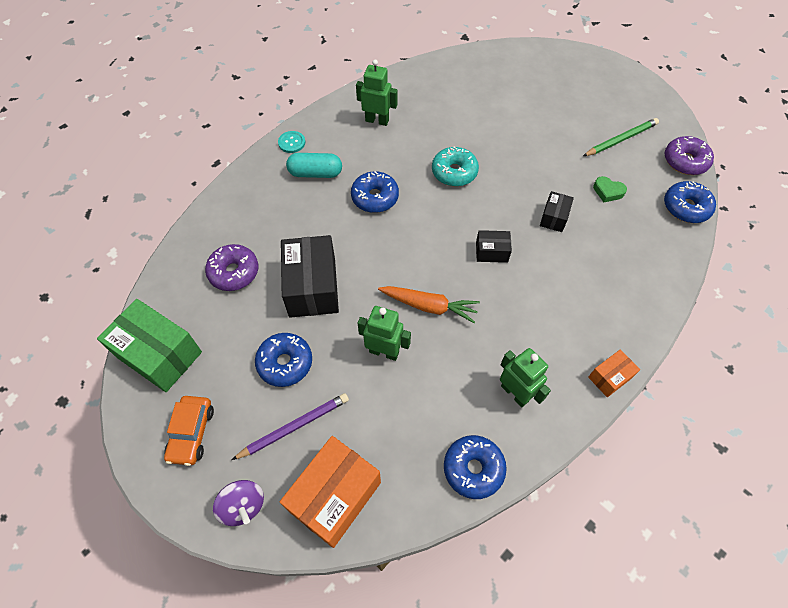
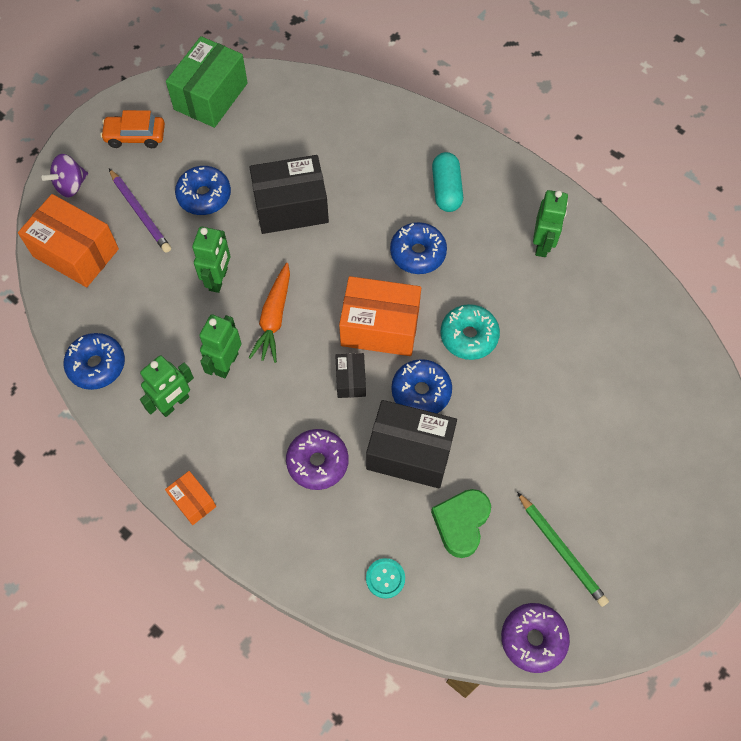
camera: 85 degrees right, 5 degrees up
(234, 272) = (305, 136): purple donut -> purple donut (317, 462)
(291, 143) = (490, 160): turquoise button -> turquoise button (385, 578)
(443, 228) = (380, 327): none -> orange box
(474, 347) = (226, 363): none -> green robot
(554, 218) = (410, 452): black box -> black box, size x1.98
(608, 192) = (461, 523): green heart -> green heart, size x1.61
(686, 207) = (446, 626): blue donut -> blue donut (421, 392)

